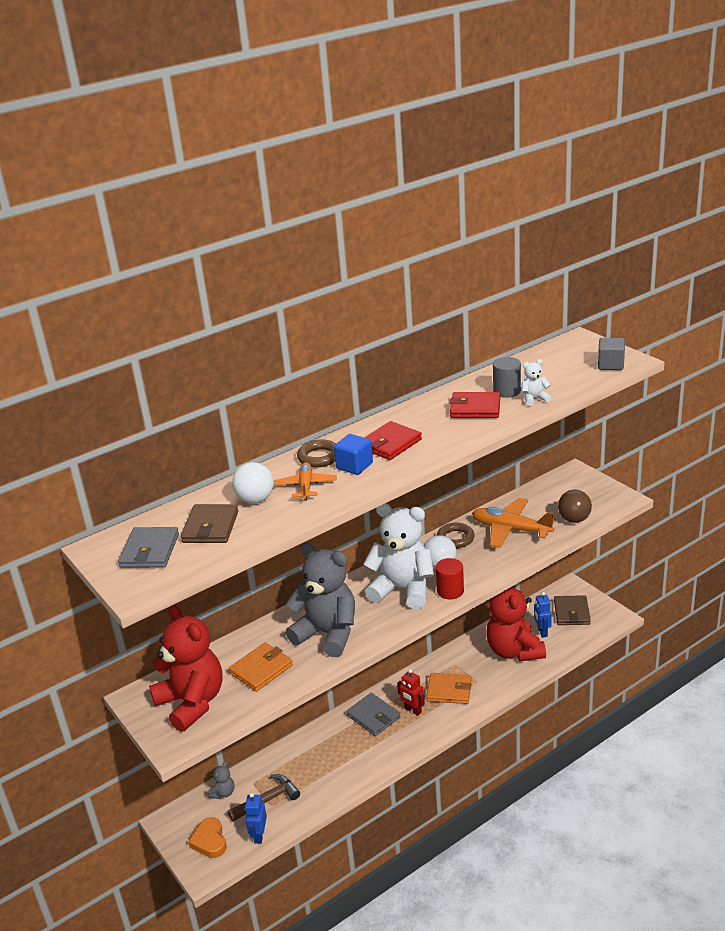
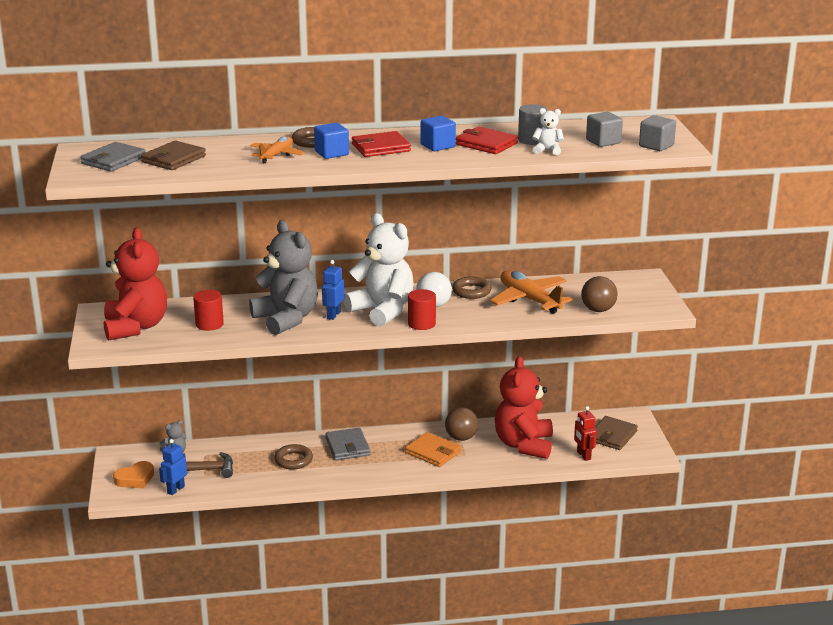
camera: 25 degrees right, 5 degrees down
(209, 841) = (135, 479): orange heart -> orange heart turned 135 degrees counterclockwise
(255, 500) = (228, 153): white ball -> none
(261, 669) = (209, 324): orange wallet -> red cylinder
(339, 752) = (293, 460): none -> brown ring
(412, 710) = (386, 454): red robot -> red robot (583, 455)
(437, 424) = (437, 146): none -> blue cube
(459, 665) = (461, 438): none -> brown ball
(542, 632) = (566, 440): blue robot -> blue robot (333, 315)
(565, 374) = (603, 141): none -> grey cube

